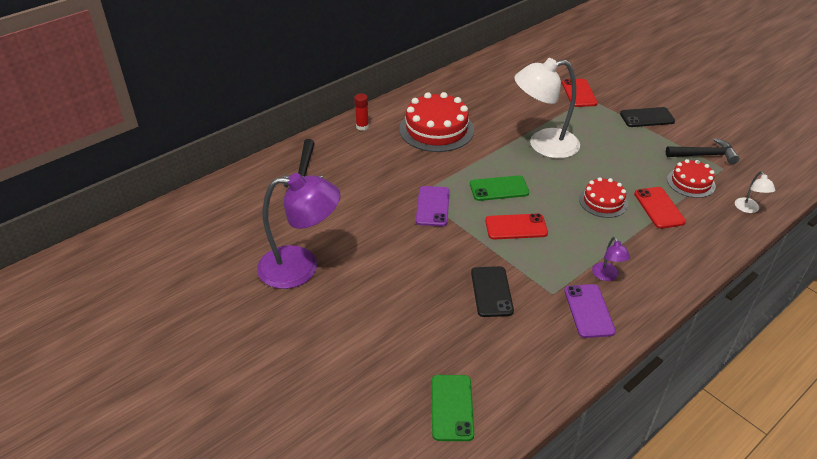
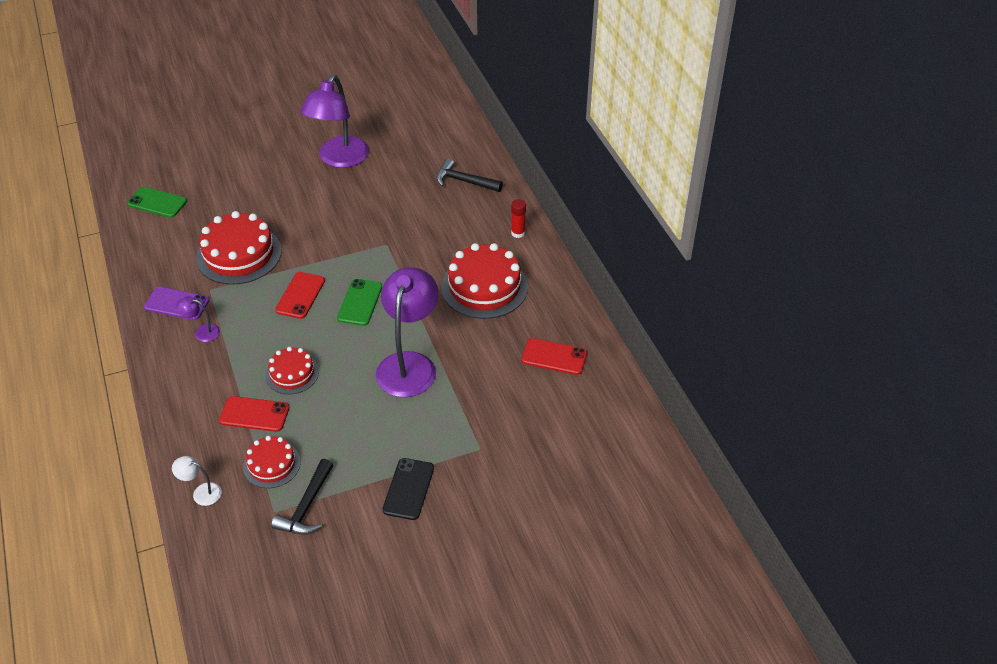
camera: 110 degrees right, 5 degrees up
(432, 206) = (363, 249): purple phone -> none
(491, 291) = (239, 254): black phone -> red cake
(543, 145) = (409, 364): white lamp -> purple lamp
(579, 93) = (496, 443): red phone -> red phone (554, 357)

